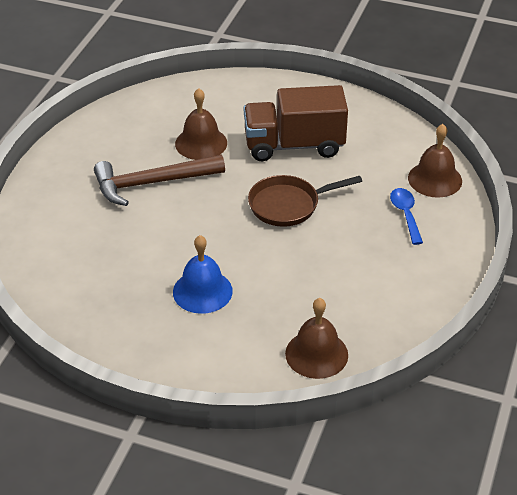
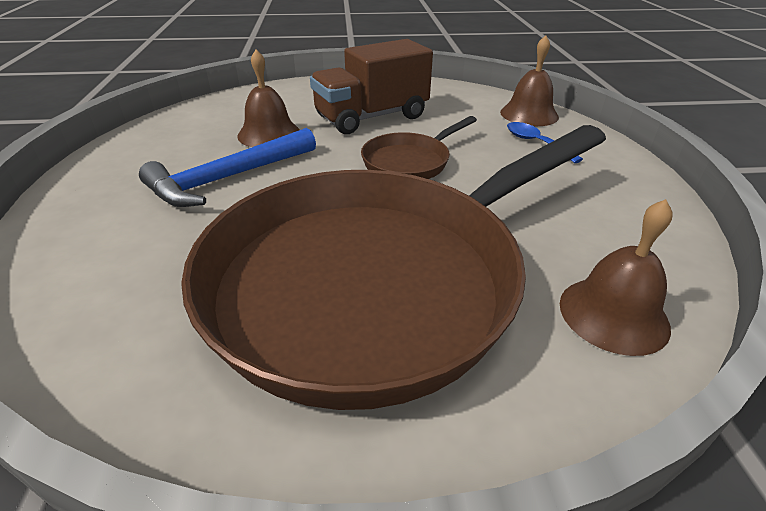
camera: 25 degrees left, 5 degrees down
(152, 183) = (228, 178): brown hammer -> blue hammer
(202, 291) = (378, 280): blue bell -> brown pan

